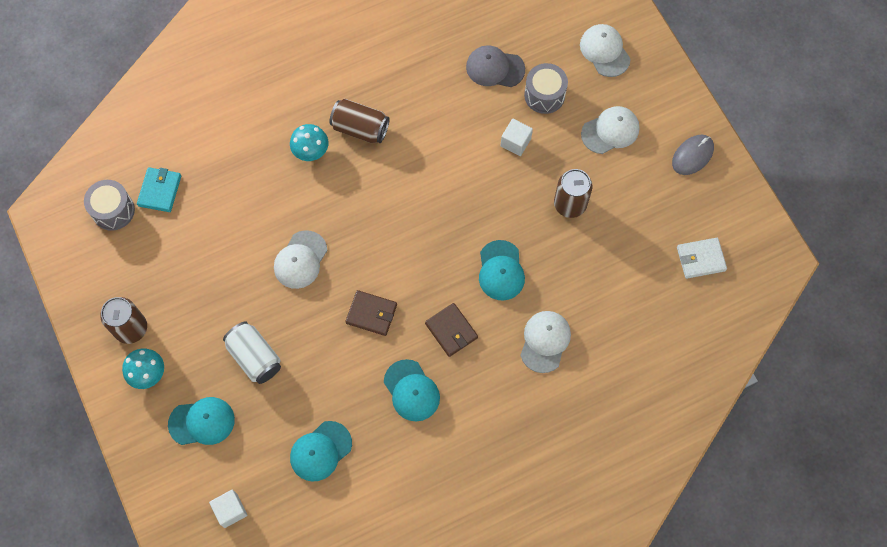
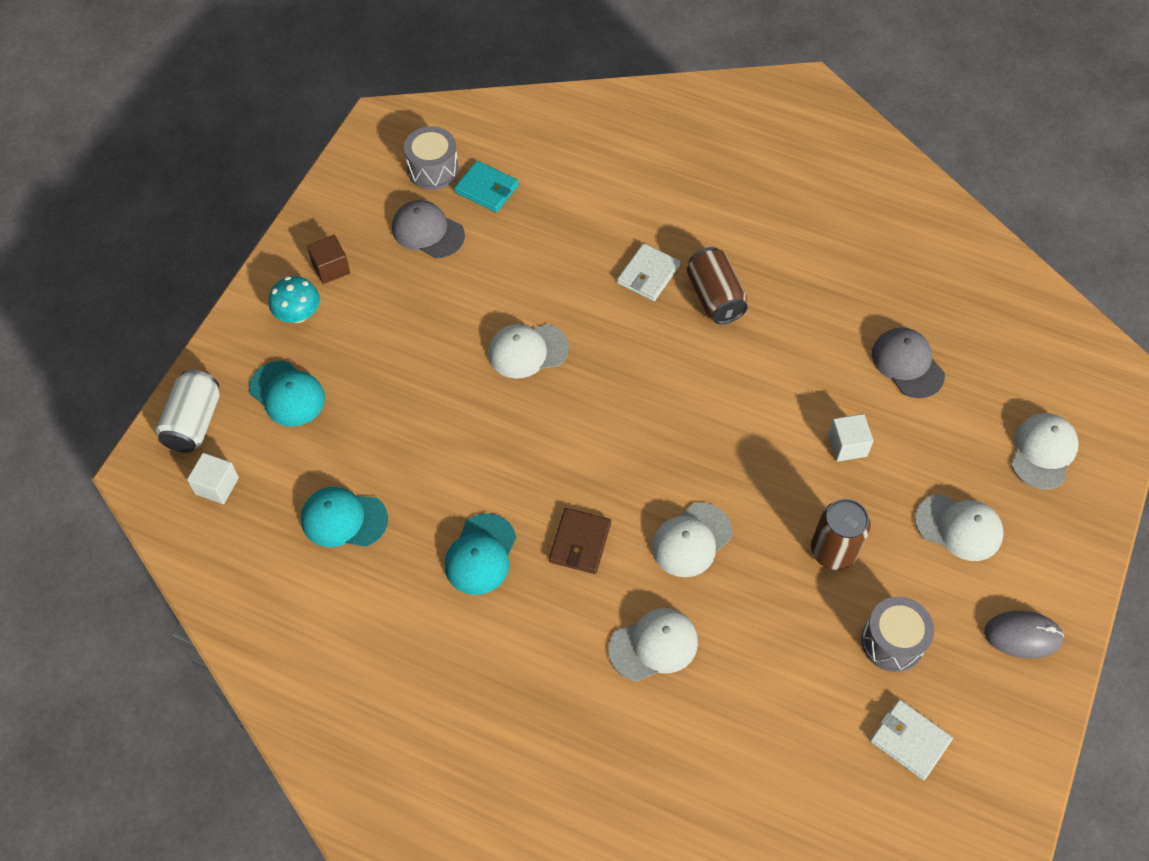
camera: 50 degrees right, 10 degrees down
(131, 328) = (331, 268): brown can -> brown cube
(158, 250) = (427, 231): none -> grey cap
(160, 191) = (487, 189): turquoise wallet -> turquoise wallet turned 60 degrees clockwise
(255, 357) = (392, 388): white can -> white can (194, 422)
(311, 151) = (648, 274): turquoise mushroom -> white wallet
(371, 314) = (529, 455): brown wallet -> none
(501, 271) = (691, 540): turquoise cap -> white cap
(544, 95) = (929, 432): grey drum -> grey drum (892, 642)

